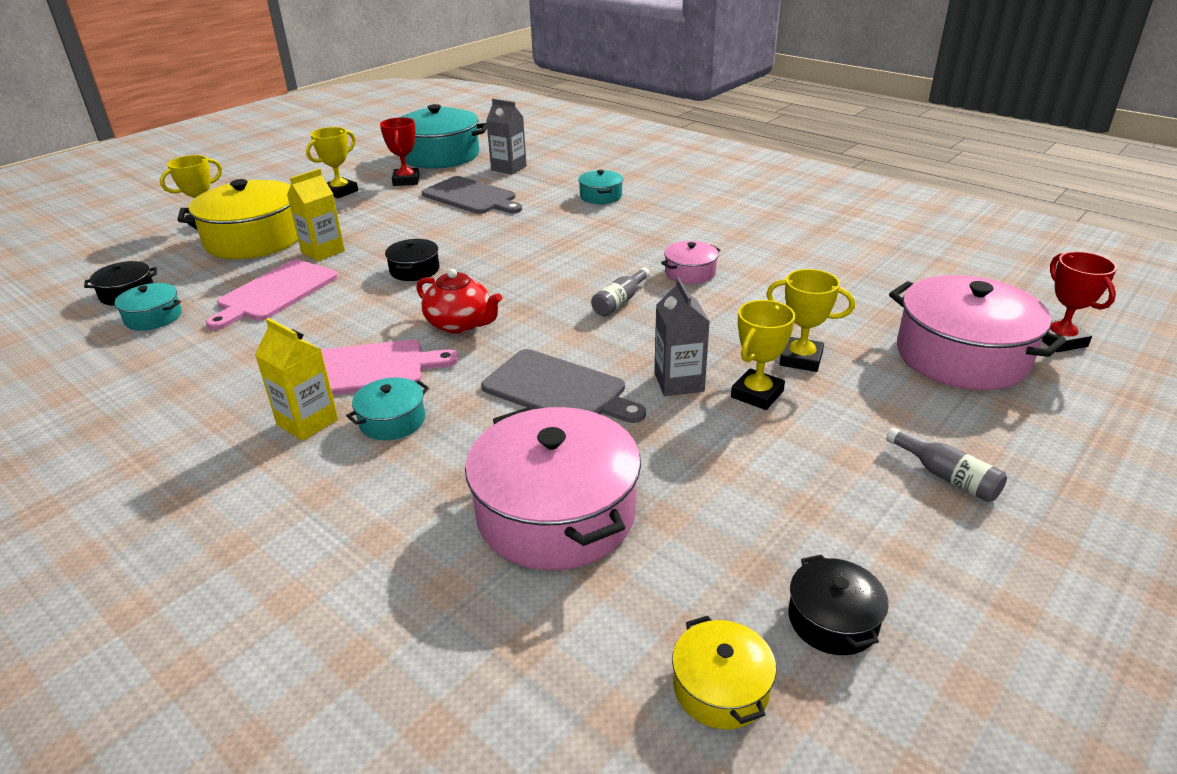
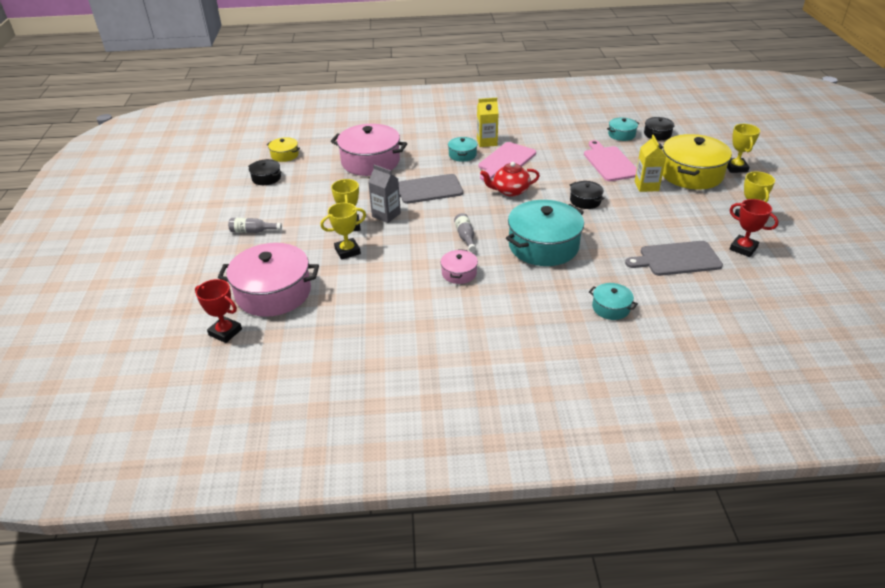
camera: 135 degrees right, 5 degrees up
(440, 155) = (793, 284): turquoise pot -> turquoise pot (543, 246)
(508, 168) = (723, 300): grey carton -> none

